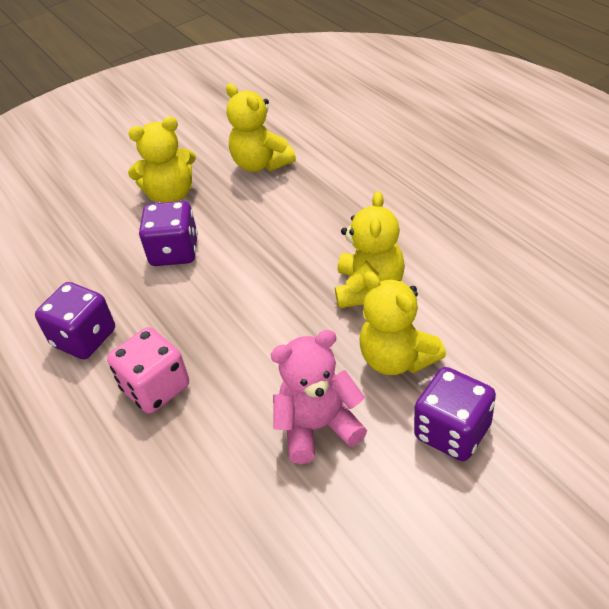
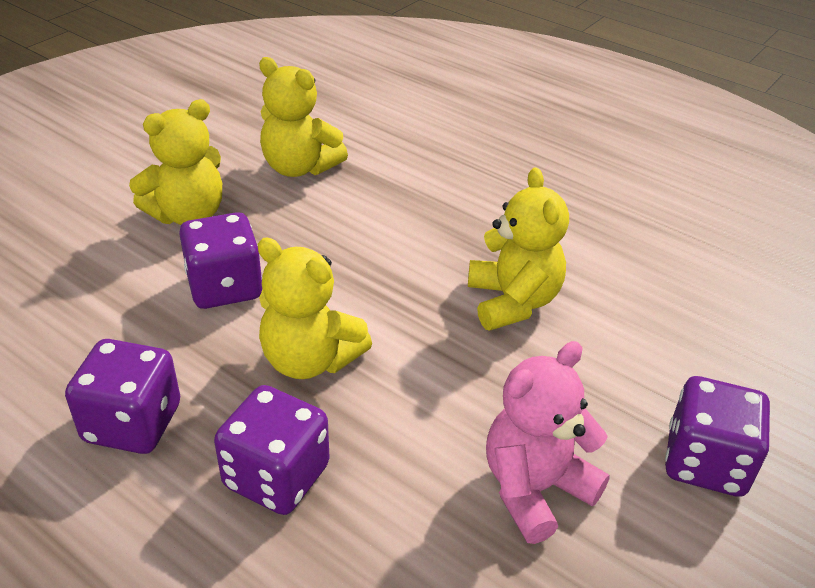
camera: 25 degrees left, 5 degrees down
(155, 388) = (276, 476): pink dice -> purple dice
(397, 359) = (591, 383): yellow teddy bear -> yellow teddy bear (310, 360)

